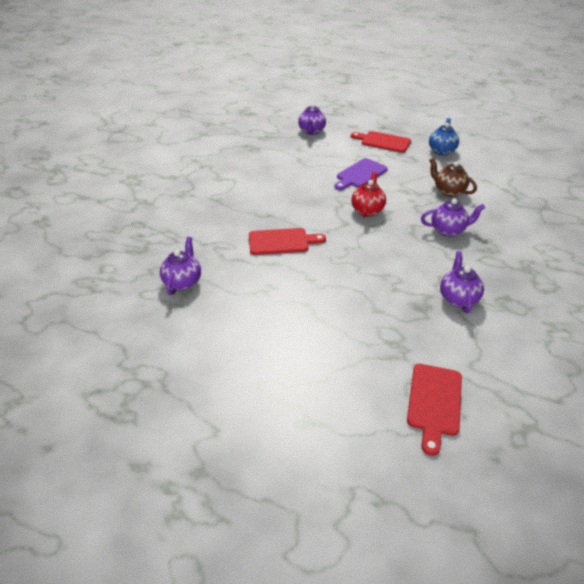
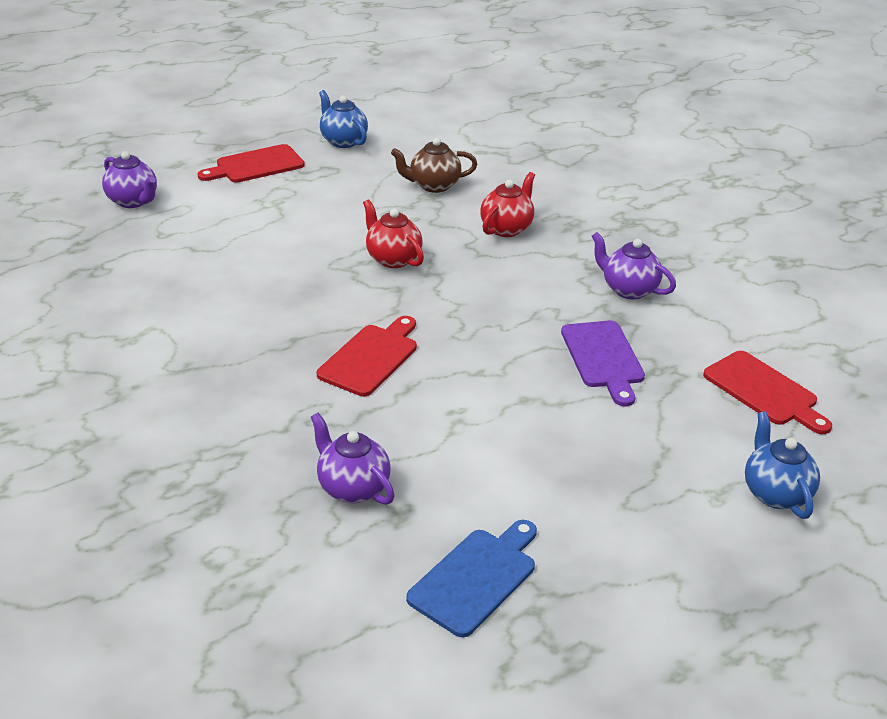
camera: 55 degrees left, 5 degrees down
(153, 352) = (476, 578): none -> blue cutting board
(335, 450) = (775, 493): none -> blue teapot
(360, 174) = (305, 222): purple cutting board -> purple cutting board (603, 358)
(448, 230) = (506, 228): purple teapot -> red teapot

